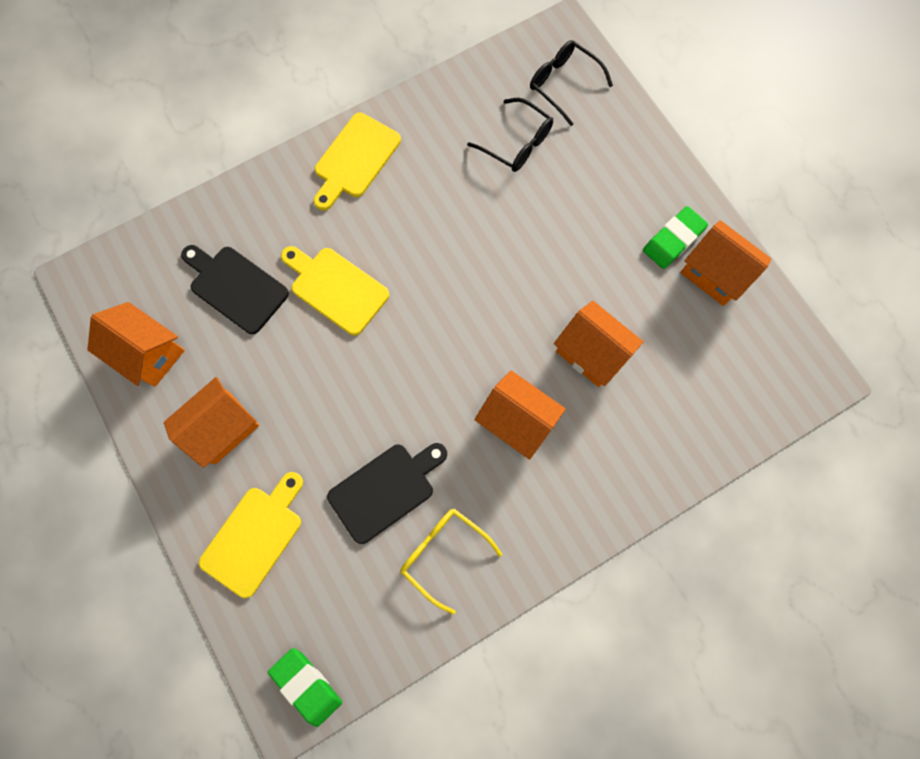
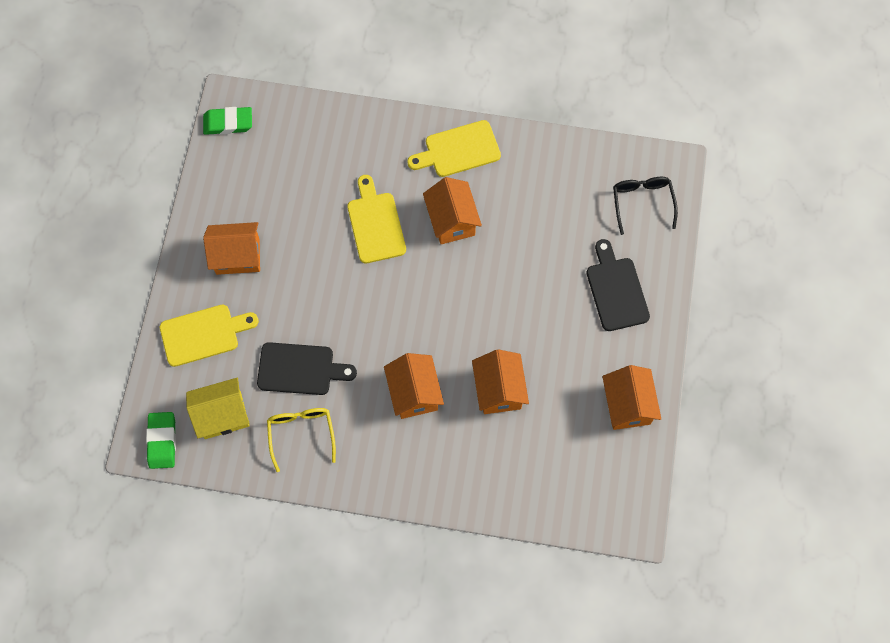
camera: 40 degrees right, 5 degrees down
(149, 353) = (232, 177): orange house -> orange house (452, 221)
(235, 287) = (316, 176): black cutting board -> black cutting board (616, 290)
(347, 603) = (222, 415): none -> yellow house
(517, 143) = (574, 219): black glasses -> none
(673, 240) = (620, 362): green eraser -> green eraser (228, 123)

